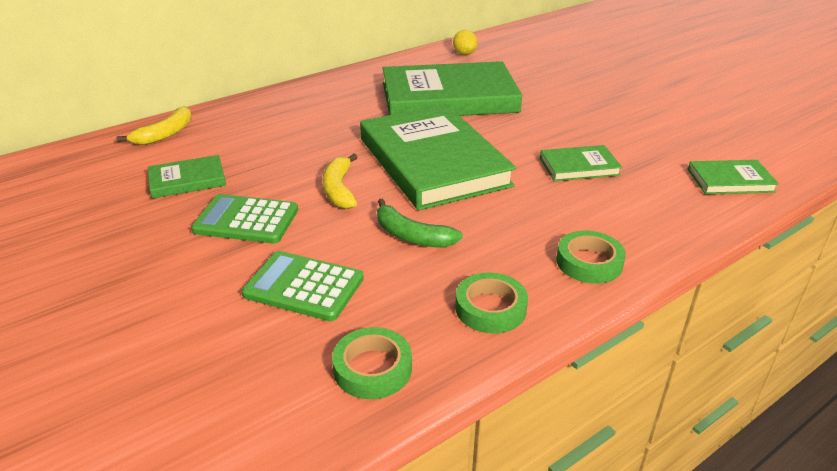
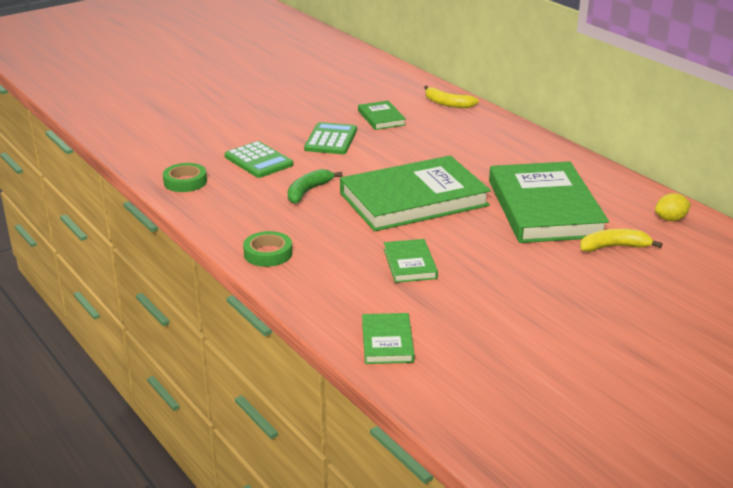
camera: 90 degrees right, 5 degrees down
(304, 287) = (258, 161): green calculator -> green calculator turned 120 degrees clockwise
(339, 189) = (370, 166): yellow banana -> yellow banana (614, 247)
(490, 308) = (226, 215): green tape -> none

